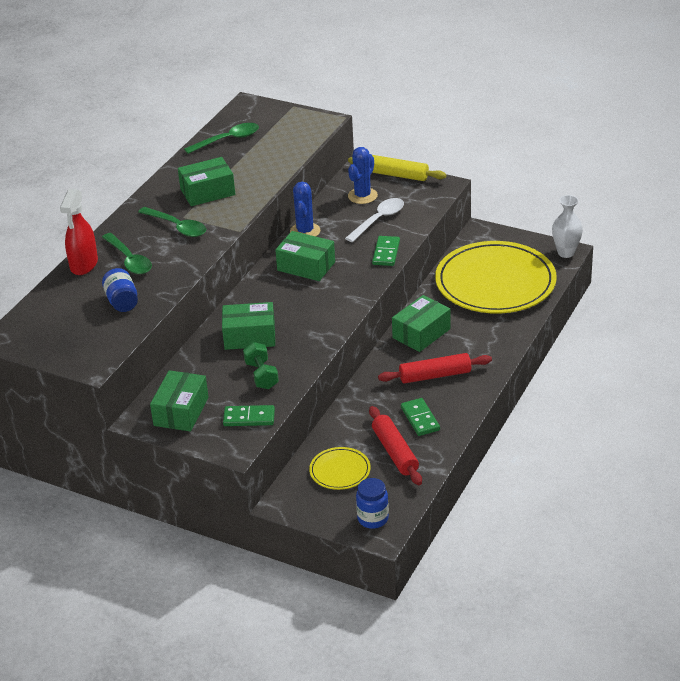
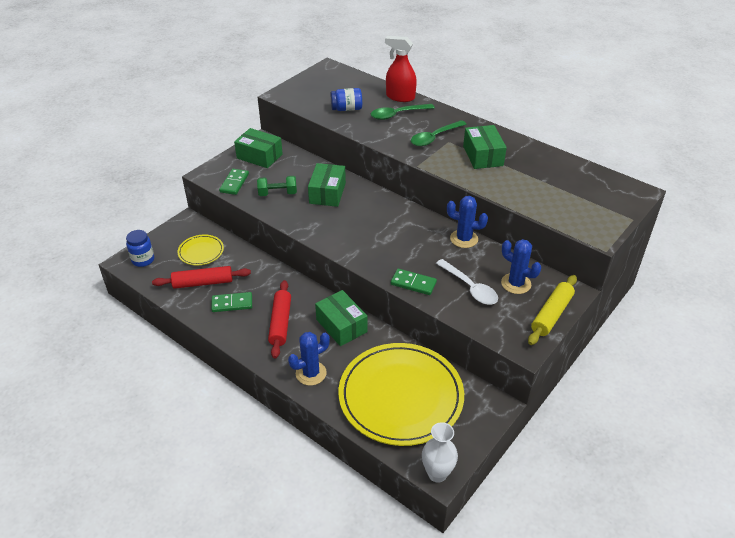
camera: 100 degrees right, 5 degrees up
(227, 140) = (569, 174): green spoon -> none
(306, 266) = (409, 233): green box -> none
(493, 340) = (311, 373): none -> blue cactus

